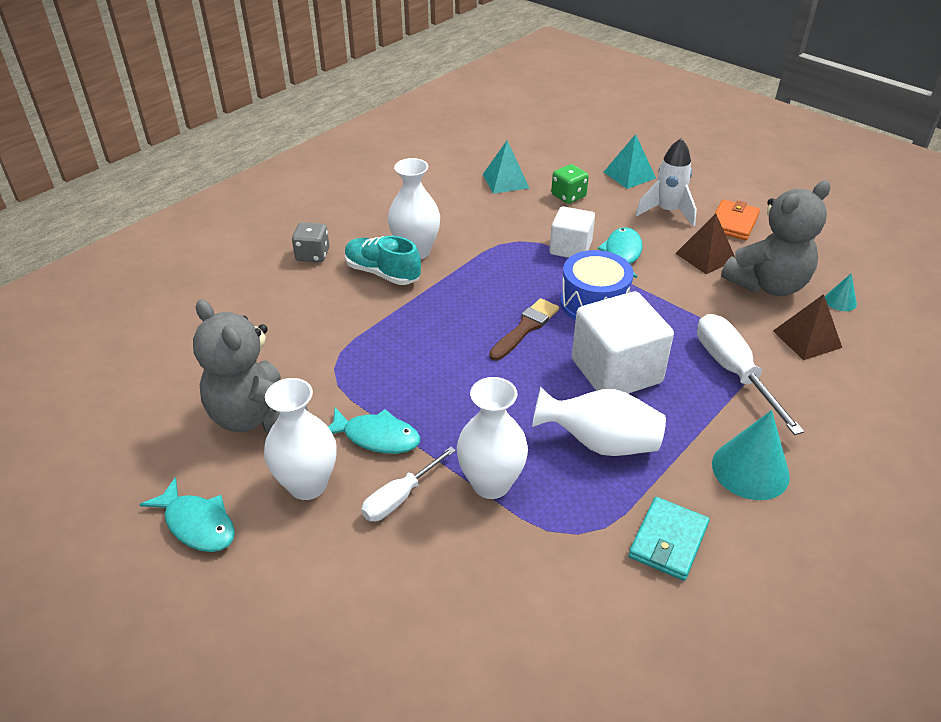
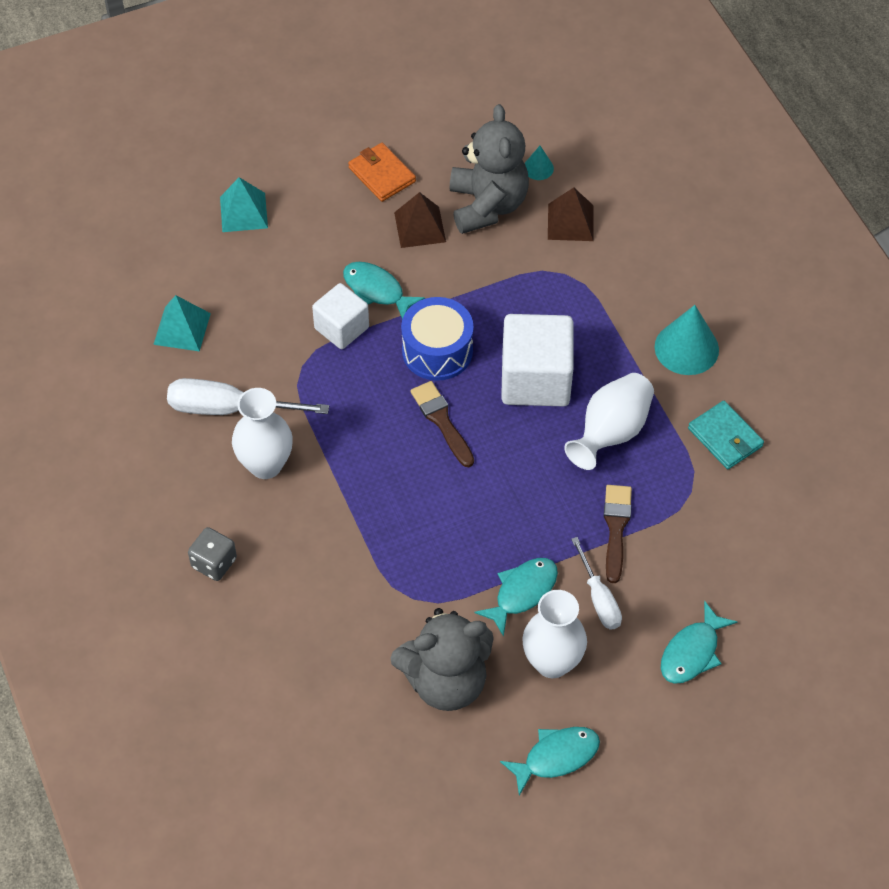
camera: 65 degrees left, 15 degrees up
(372, 603) = (692, 652): none -> turquoise fish
(382, 273) = (286, 508): turquoise shoe -> none
(491, 484) = (616, 528): white vase -> brown brush
(568, 196) = (249, 285): green dice -> none
(667, 212) = (330, 216): white rocket -> none
(733, 371) = (580, 297): white screwdriver -> white screwdriver (228, 409)

